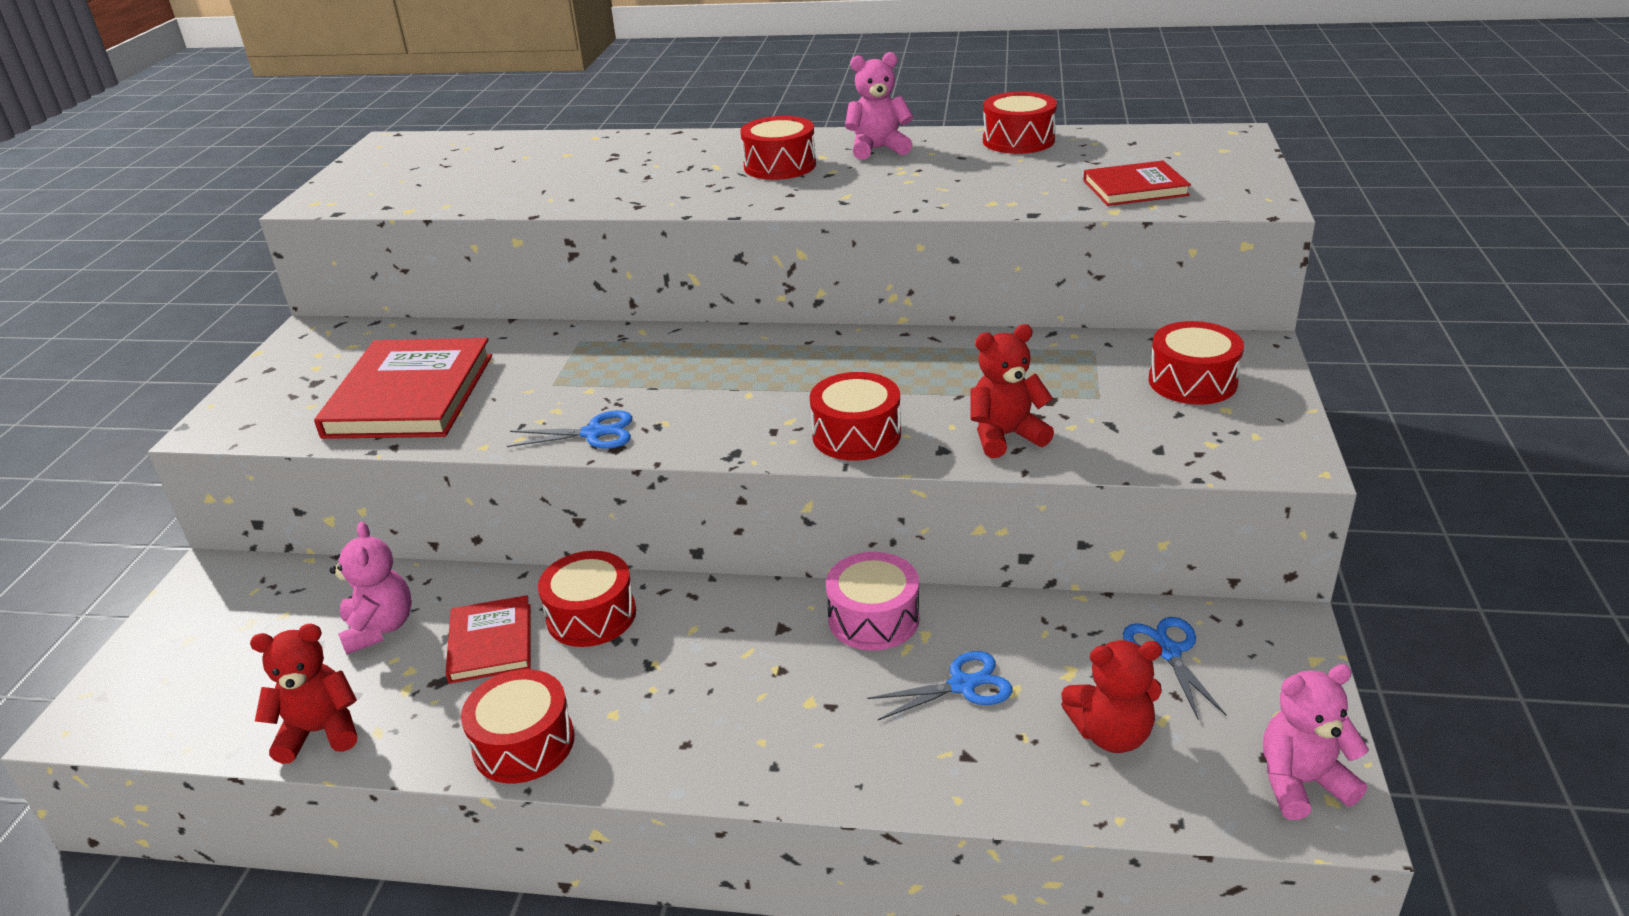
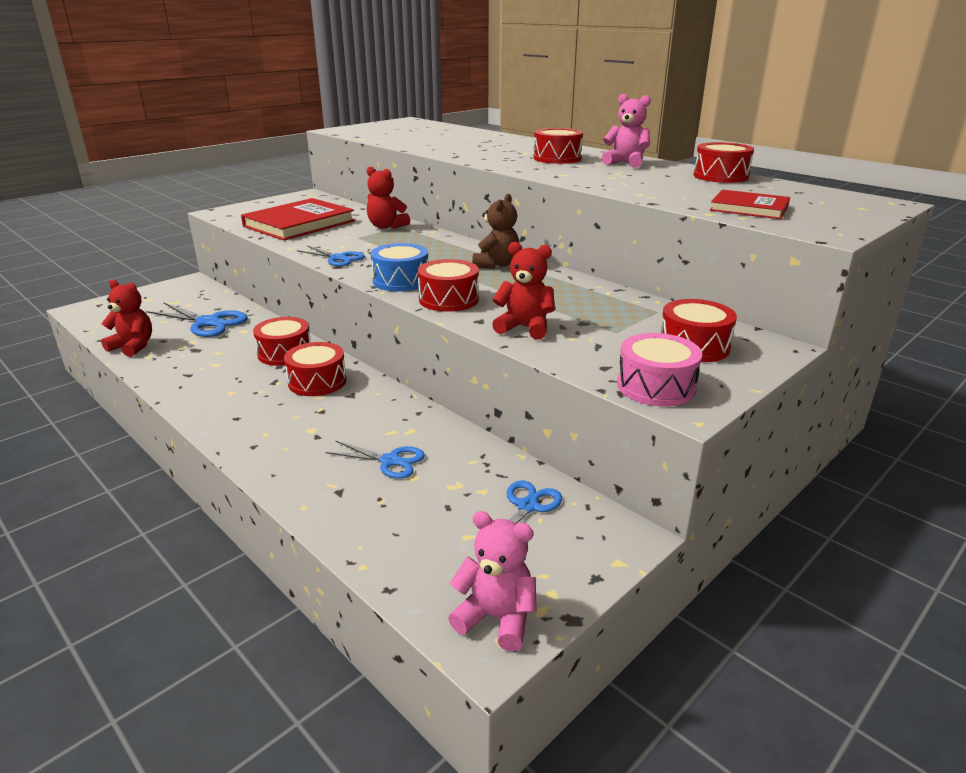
camera: 35 degrees right, 5 degrees down
(379, 628) = (208, 322): pink teddy bear -> blue scissors
(491, 643) = (234, 345): red book -> none
(524, 743) = (183, 385): red drum -> red drum (317, 382)
(747, 433) = (401, 281): none -> blue drum
(820, 355) = (496, 264): none -> brown teddy bear
(873, 618) = (397, 411): pink drum -> pink drum (656, 386)
(1111, 734) = (427, 525): red teddy bear -> red teddy bear (386, 226)

